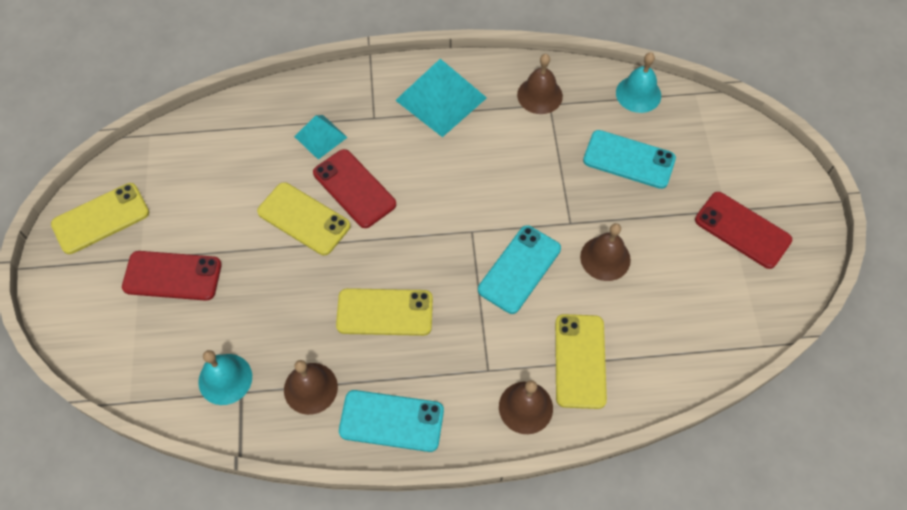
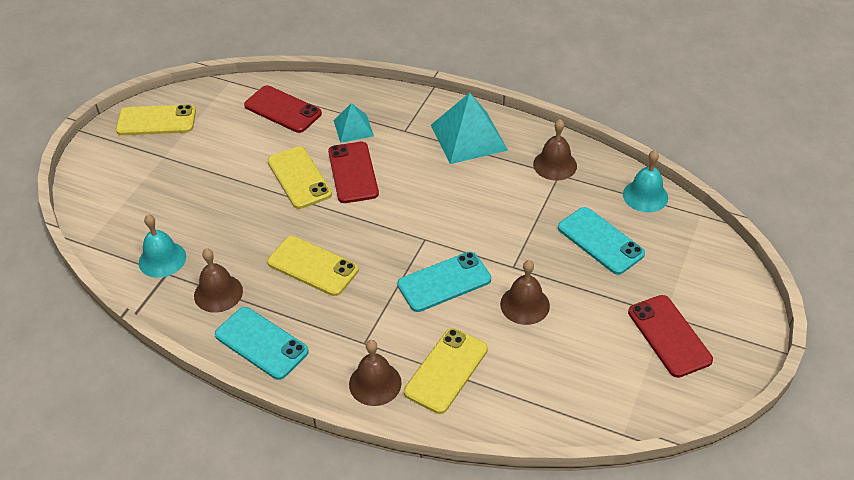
camera: 30 degrees right, 15 degrees down
(172, 276) = (177, 177): red phone -> red phone (282, 109)

